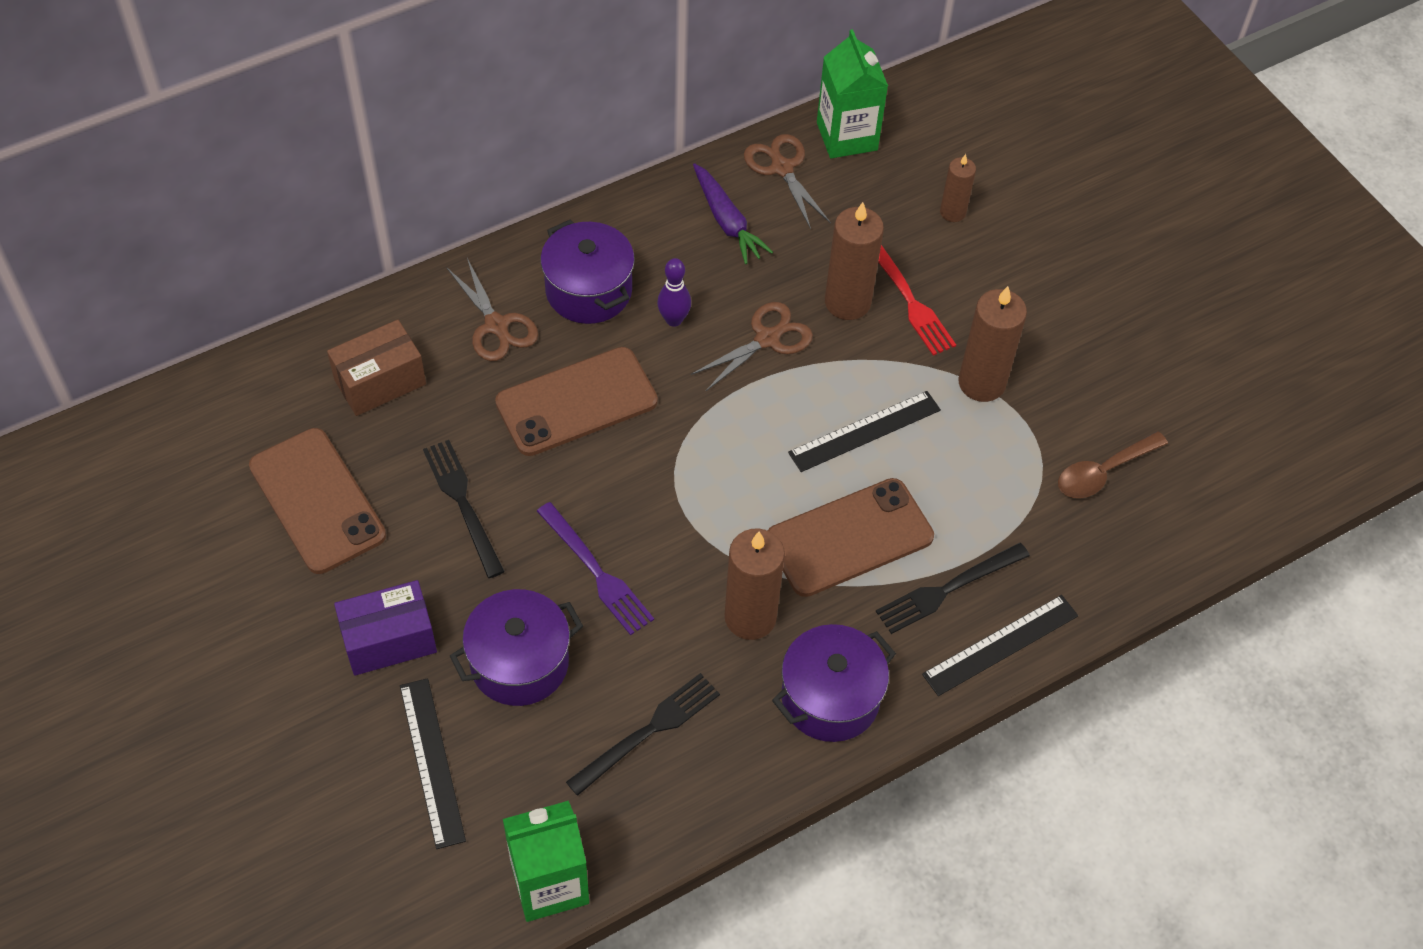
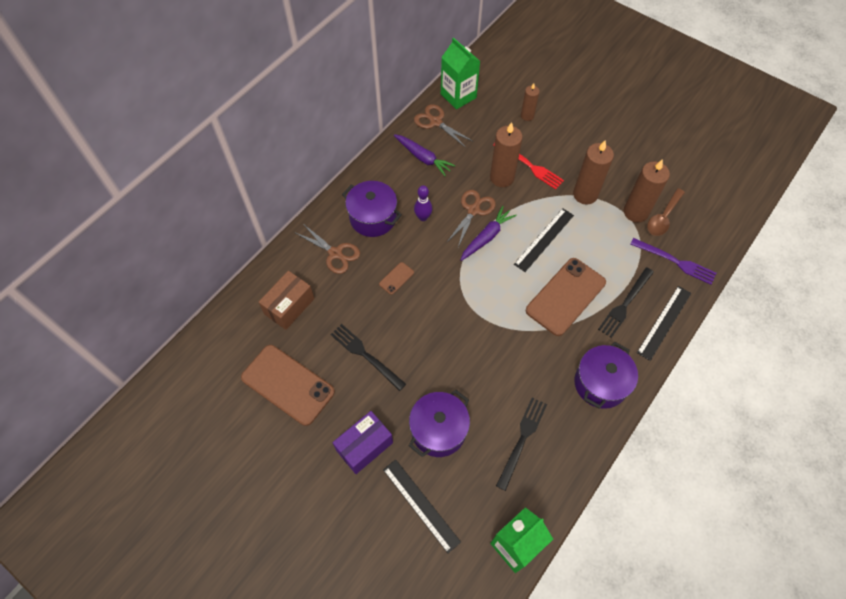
camera: 20 degrees left, 5 degrees up
(576, 402) = (396, 278): brown phone -> brown phone, size x0.43
(596, 572) = (452, 364): purple fork -> purple fork (675, 262)
(750, 617) = (540, 357): brown candle -> brown candle (635, 212)
(765, 391) = (486, 237): none -> purple carrot

